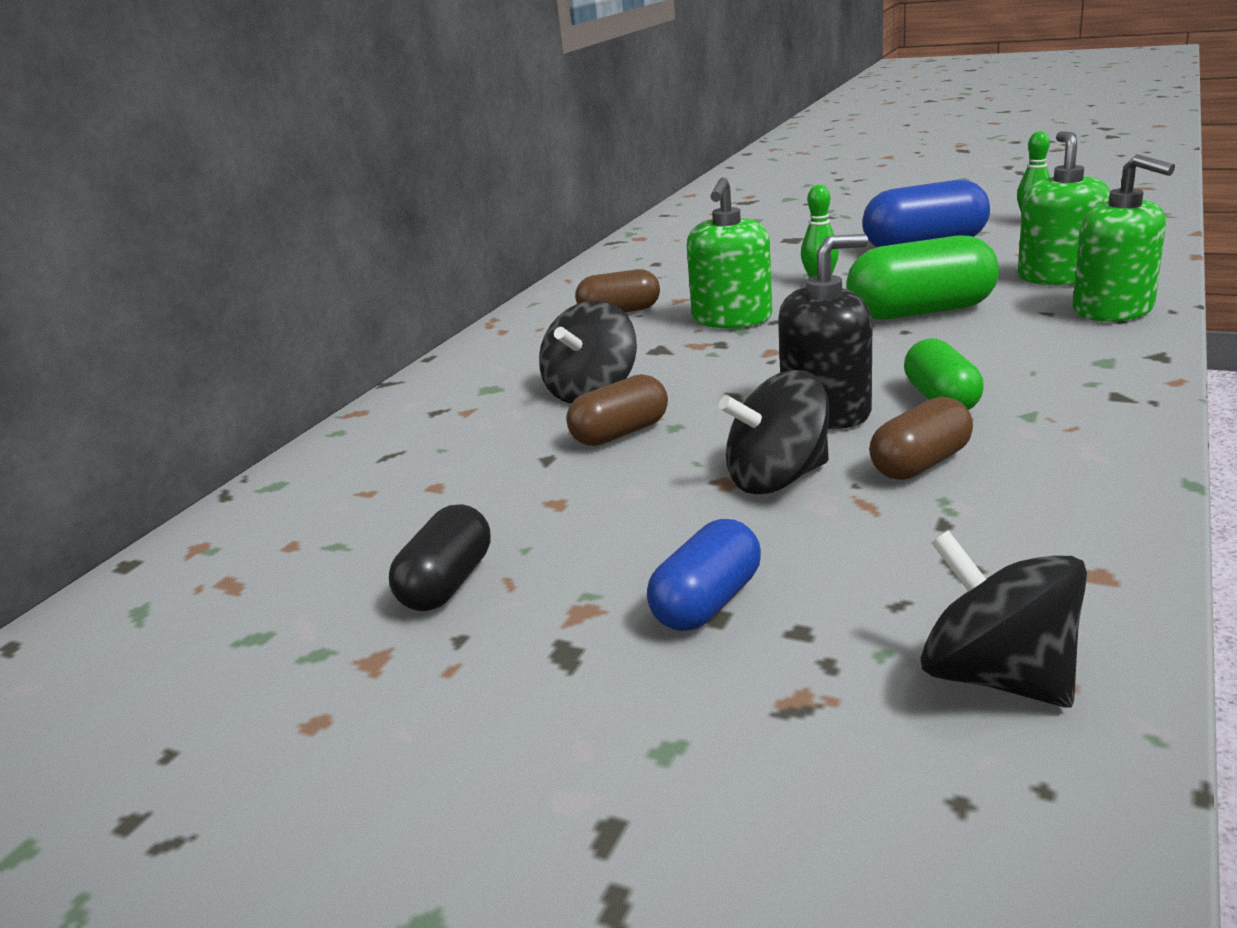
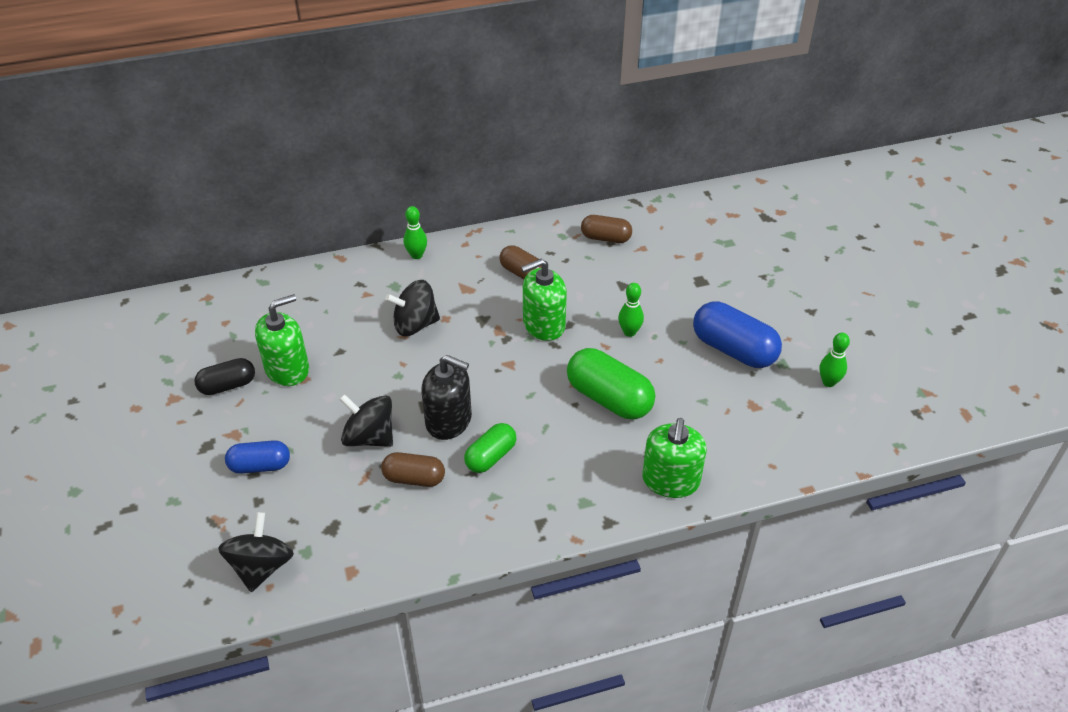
camera: 45 degrees right, 20 degrees up
(461, 362) = (416, 255): none -> green bowling pin
(620, 433) = (378, 361): brown capsule -> brown capsule (605, 238)
(1059, 276) = (715, 436): green soap dispenser -> green soap dispenser (287, 369)

